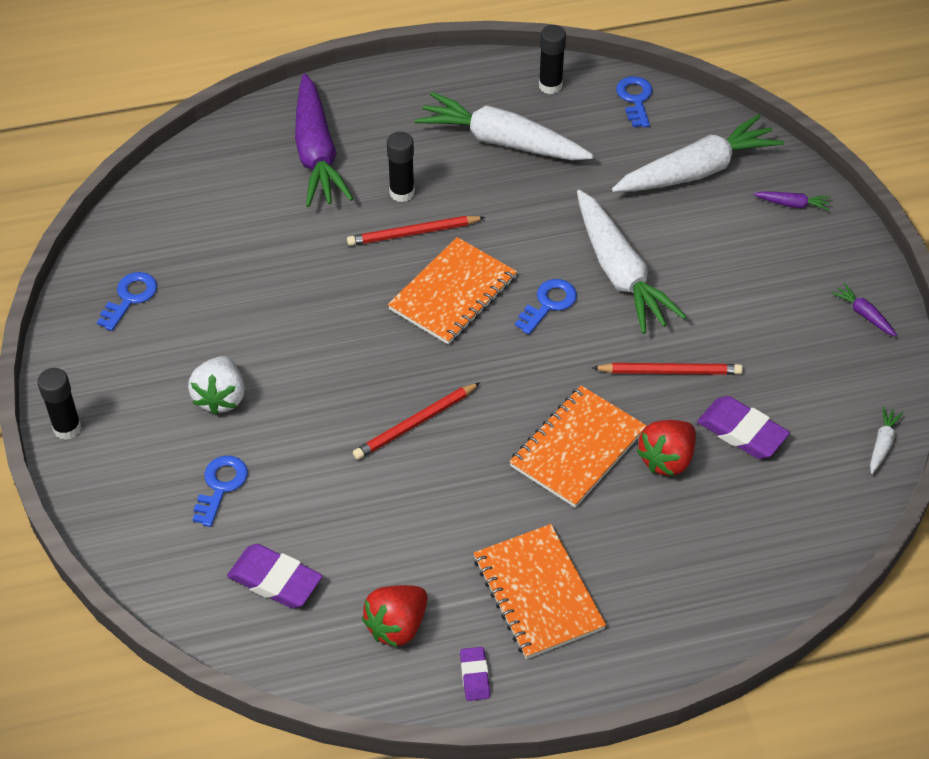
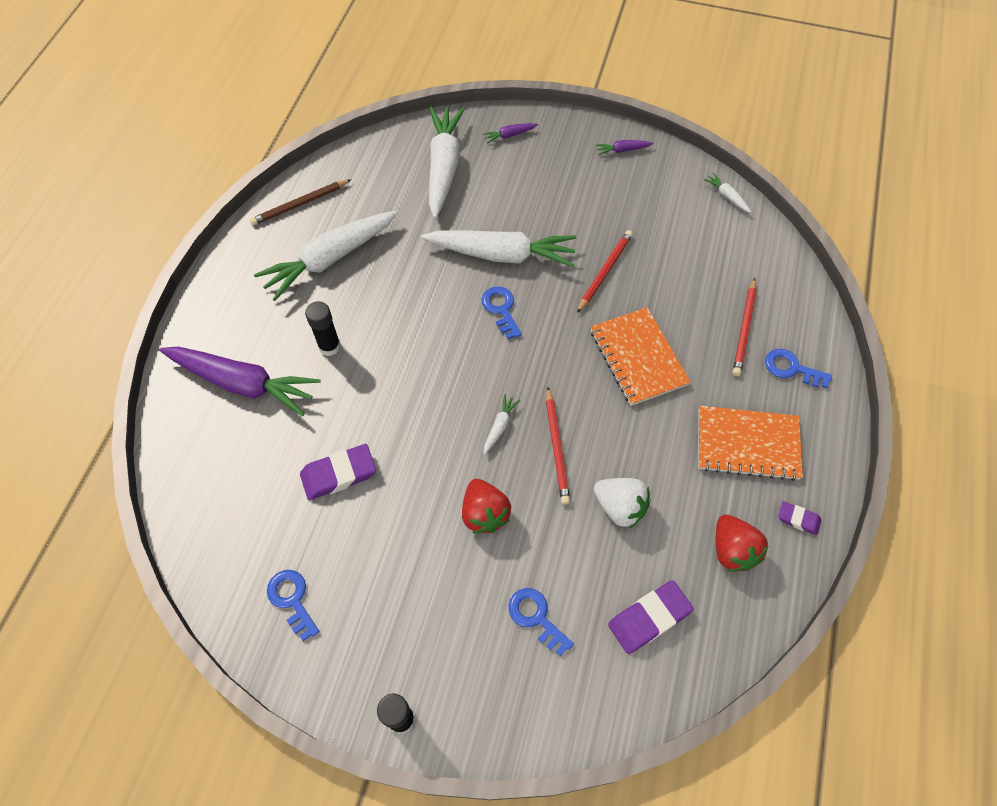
camera: 60 degrees left, 10 degrees up
(220, 397) = (446, 575): white strawberry -> white strawberry (620, 507)
(407, 366) = (499, 426): none -> white carrot
(413, 233) = (375, 359): red pencil -> red pencil (744, 329)
(453, 293) = (451, 362): orange notebook -> none
(550, 86) = (300, 204): black glue stick -> brown pencil
(635, 99) = (353, 165): blue key -> blue key (791, 368)
(667, 459) = (676, 312): red strawberry -> red strawberry (484, 513)
(742, 432) = (677, 260): purple eraser -> purple eraser (339, 474)
(792, 204) = (509, 135): purple carrot -> purple carrot turned 150 degrees counterclockwise

